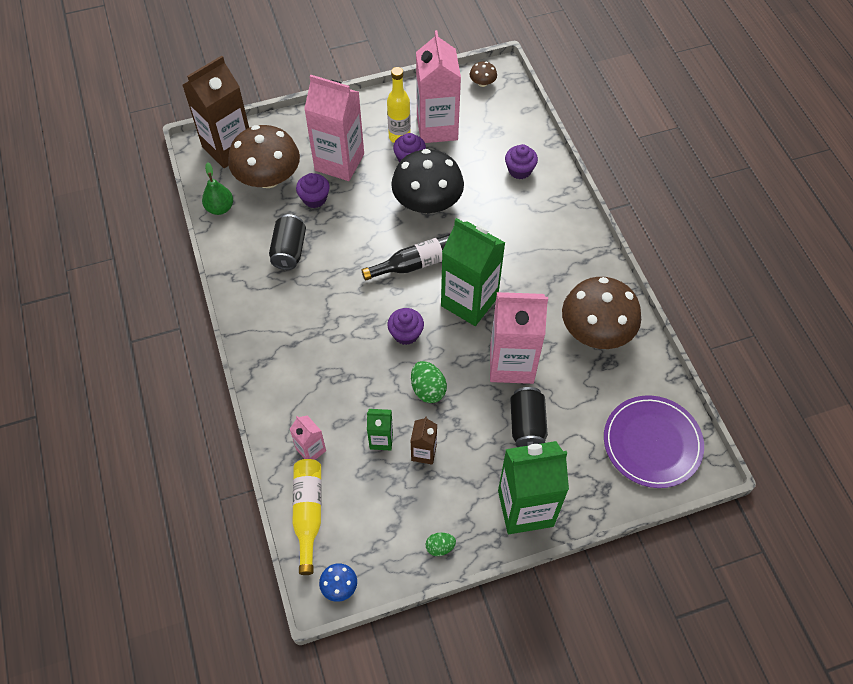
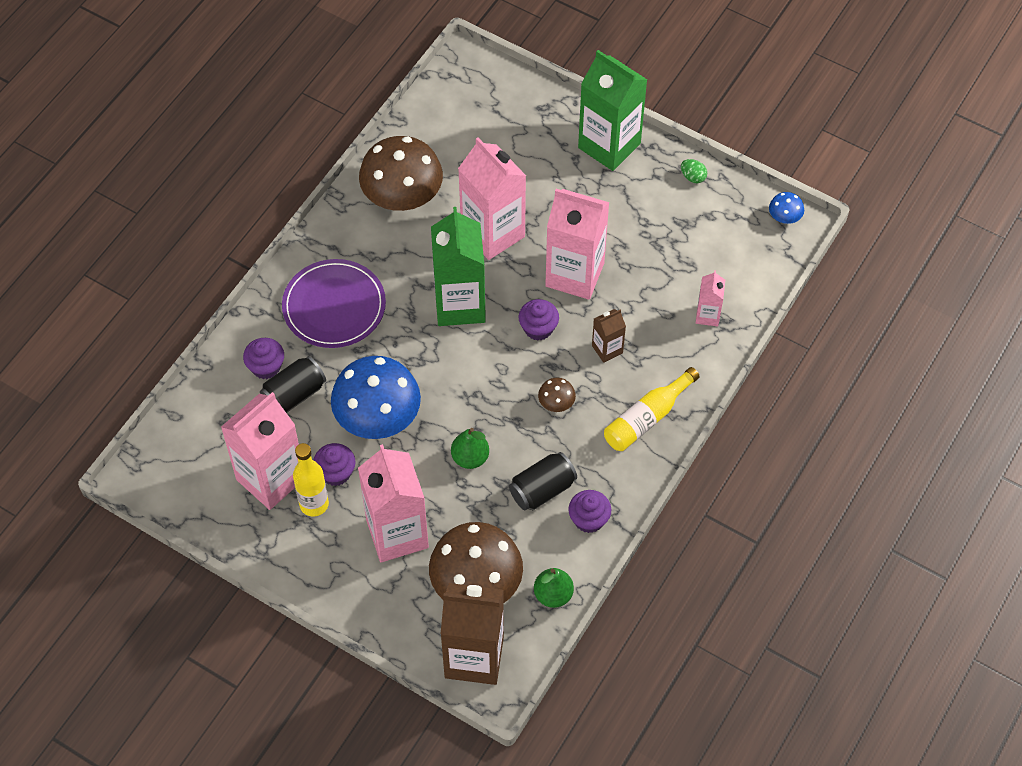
camera: 130 degrees left, 0 degrees up
(308, 513) = (756, 277): yellow bottle -> yellow bottle (646, 418)
(314, 199) = (463, 518): purple cupcake -> purple cupcake (589, 519)
(350, 229) = (470, 458): none -> green pear
(381, 440) = (650, 274): green carton -> none
(416, 264) = (458, 374): black bottle -> none
(424, 452) = (631, 238): brown carton -> brown carton (607, 349)
(427, 202) = (377, 416): black mushroom -> blue mushroom
(428, 389) = (574, 274): green egg -> pink carton
(482, 83) = (166, 482): brown mushroom -> brown mushroom (556, 403)
(527, 425) = (539, 188): black can -> black can (294, 394)
(652, 443) = (475, 101): purple plate -> purple plate (334, 306)

